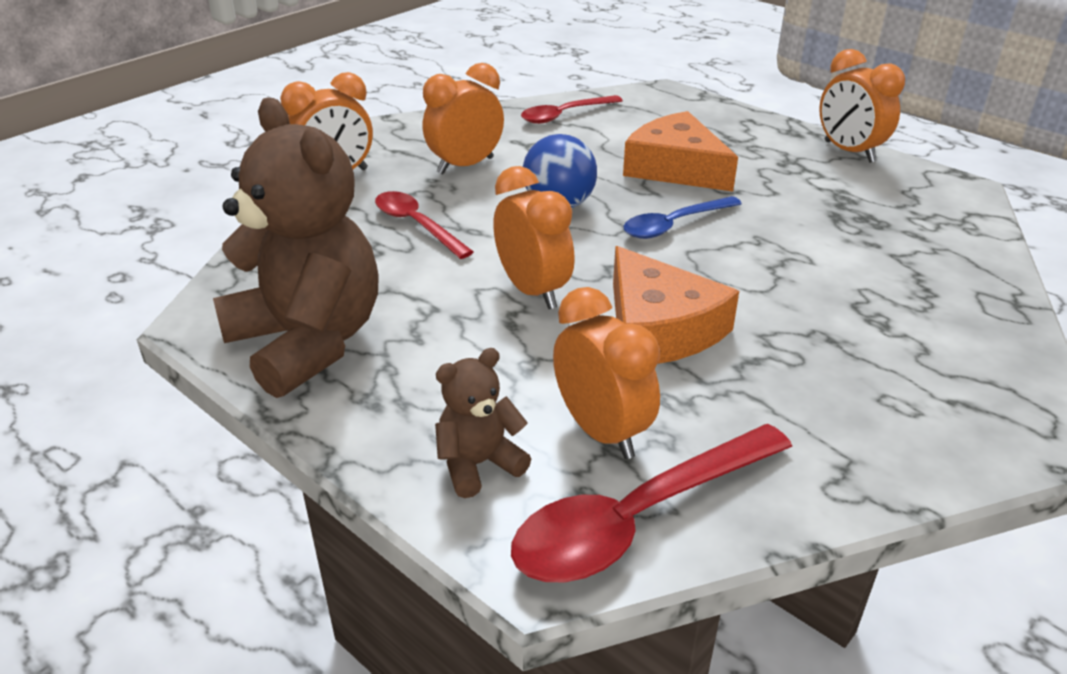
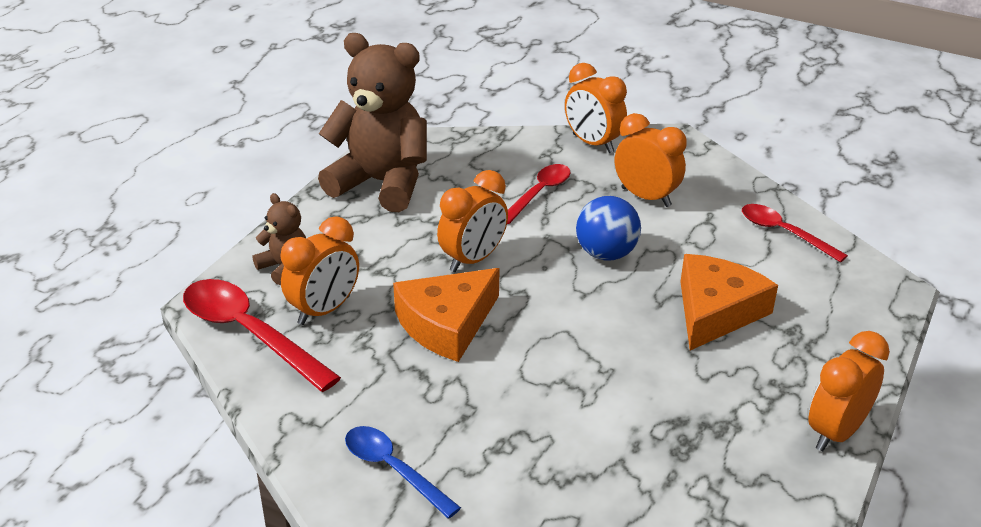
camera: 75 degrees right, 0 degrees up
(308, 342) = (381, 183): brown teddy bear -> brown teddy bear turned 105 degrees counterclockwise
(673, 225) = (605, 319): blue spoon -> blue spoon (393, 469)

